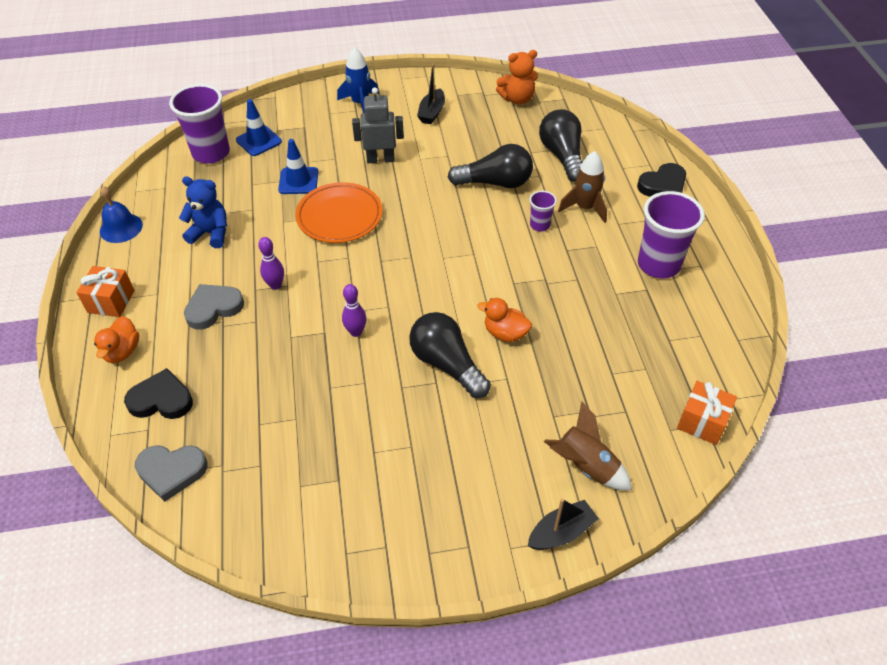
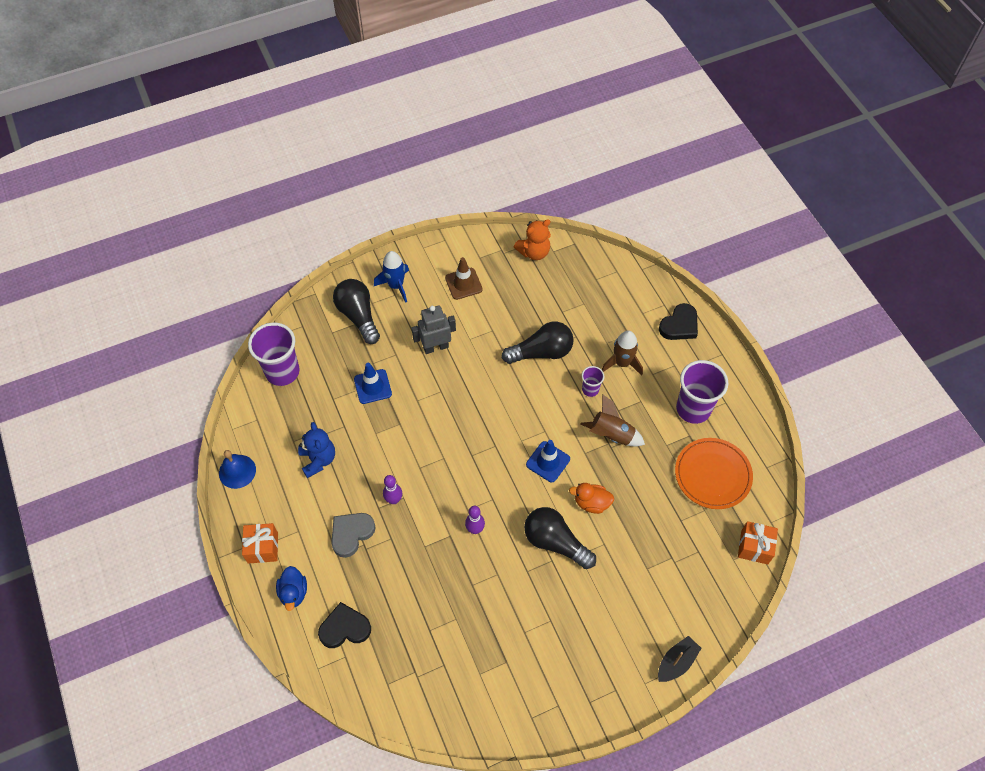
camera: 15 degrees left, 10 degrees up
(122, 351) = (293, 592): orange duck -> blue duck
(171, 471) = (379, 687): grey heart -> none
(210, 233) = (318, 460): blue teddy bear -> blue teddy bear turned 75 degrees clockwise
(258, 141) = (320, 349): blue traffic cone -> blue traffic cone (548, 462)
(339, 216) = (421, 416): orange plate -> orange plate (712, 475)
(432, 113) = (463, 284): black boat -> brown traffic cone
(562, 156) = (589, 310): black light bulb -> black light bulb (358, 316)
(585, 466) = (680, 605): brown rocket -> brown rocket (611, 435)

